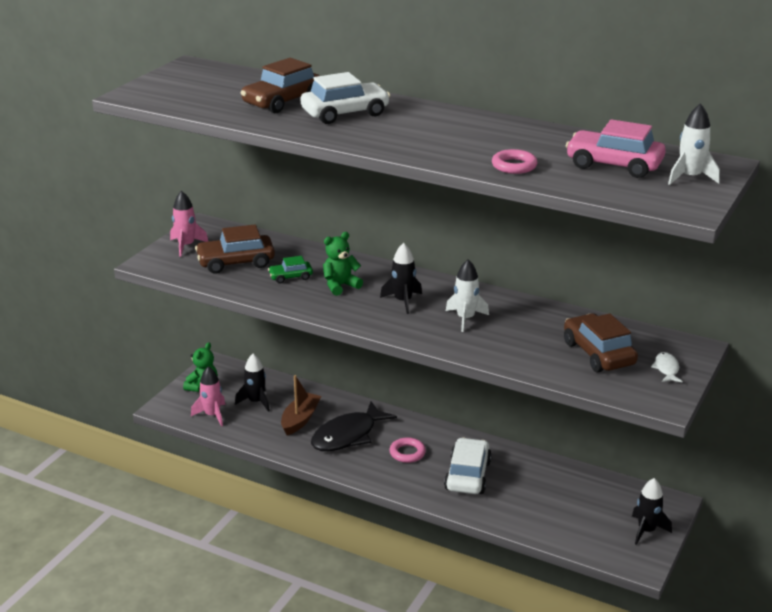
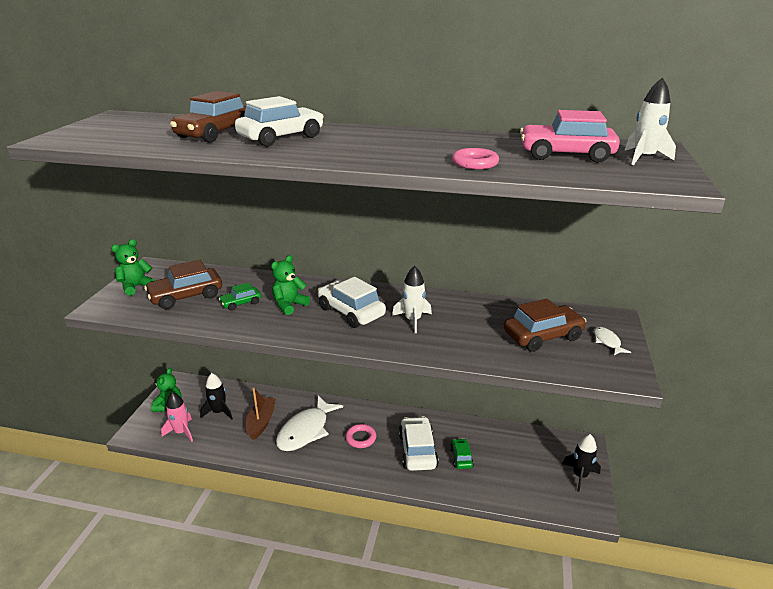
camera: 15 degrees left, 0 degrees up
(186, 246) = (136, 287): pink rocket -> green teddy bear
(348, 436) = (306, 430): black fish -> white fish
(403, 301) = (351, 312): black rocket -> white car
(515, 490) = (461, 458): none -> green car
(598, 353) = (543, 336): brown car -> brown car turned 105 degrees clockwise

